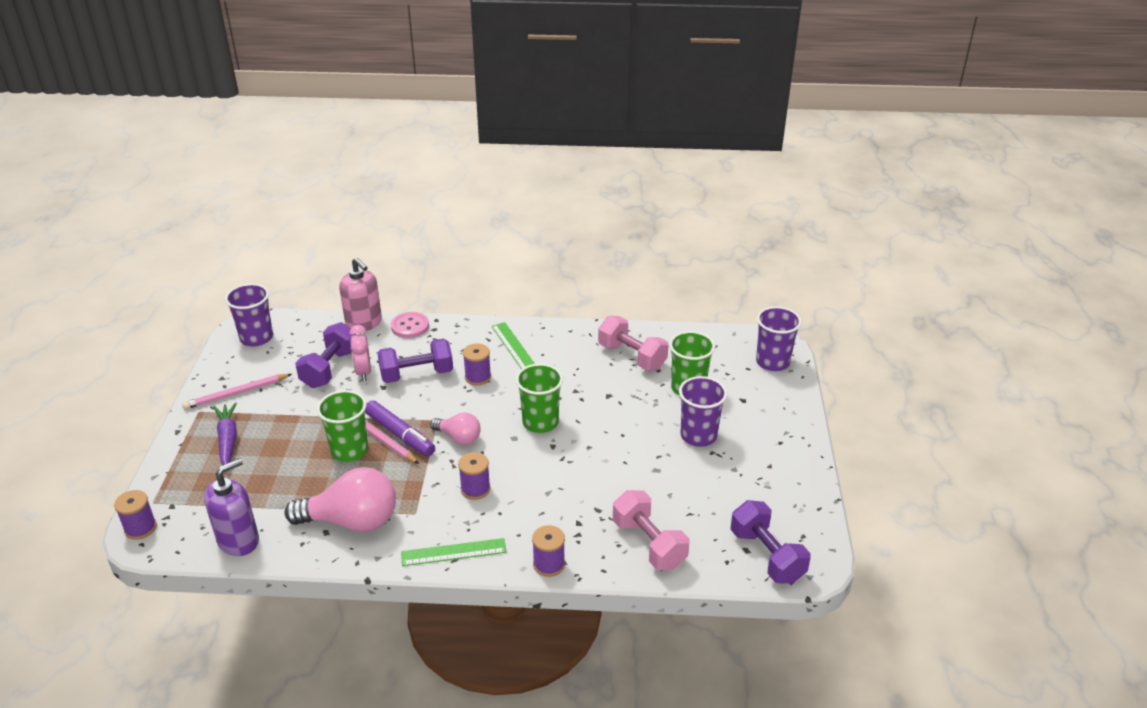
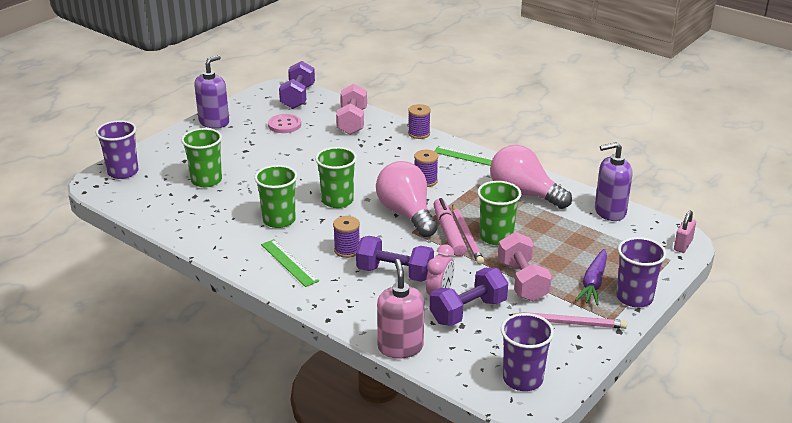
camera: 145 degrees left, 5 degrees down
(140, 528) = (683, 245): purple spool -> pink padlock
(400, 434) = (449, 233): purple marker -> pink marker
(410, 326) = (359, 323): pink button -> pink button (284, 125)
(459, 438) = (406, 214): pink light bulb -> pink light bulb, size x1.81
(514, 347) = (289, 262): green ruler -> green ruler turned 45 degrees counterclockwise
(569, 378) = (279, 220): none -> green cup
(632, 356) = (210, 216): pink dumbbell -> pink dumbbell (522, 281)
(698, 435) = (246, 154): purple cup -> purple cup (634, 298)
(794, 462) = (214, 122): none -> purple soap dispenser

